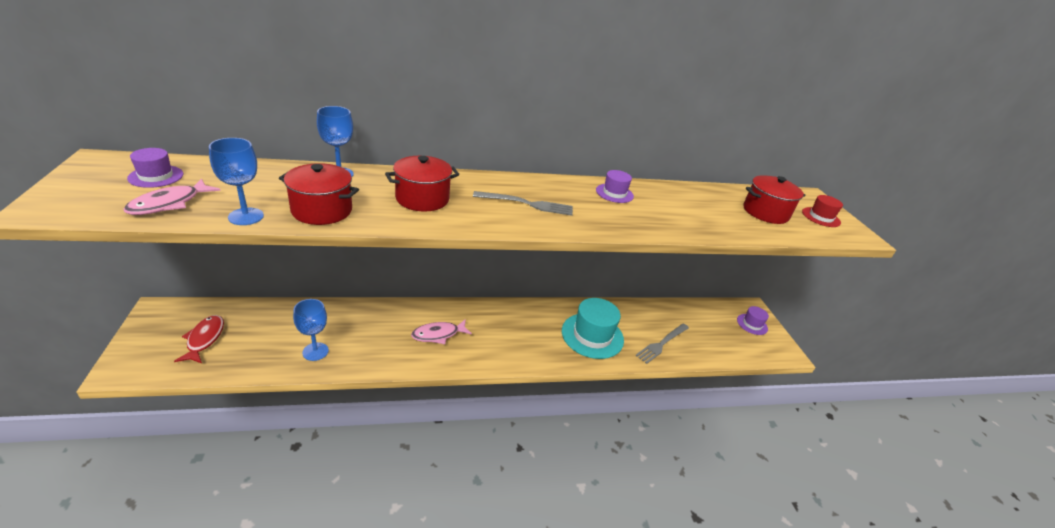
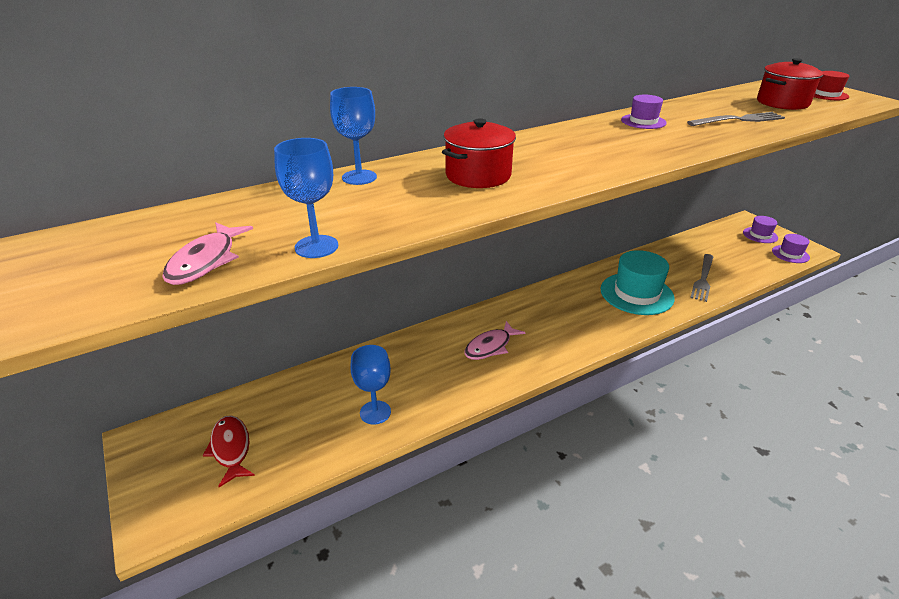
camera: 15 degrees left, 0 degrees up
(156, 176) = (147, 239): purple hat -> purple hat (790, 254)
(322, 210) = (392, 216): red pot -> none
(527, 204) = (582, 152): grey fork -> grey fork (739, 120)

